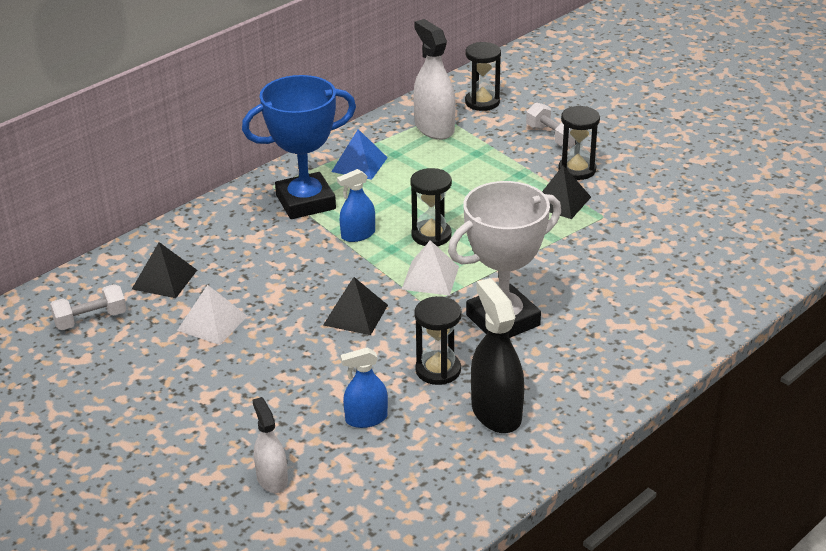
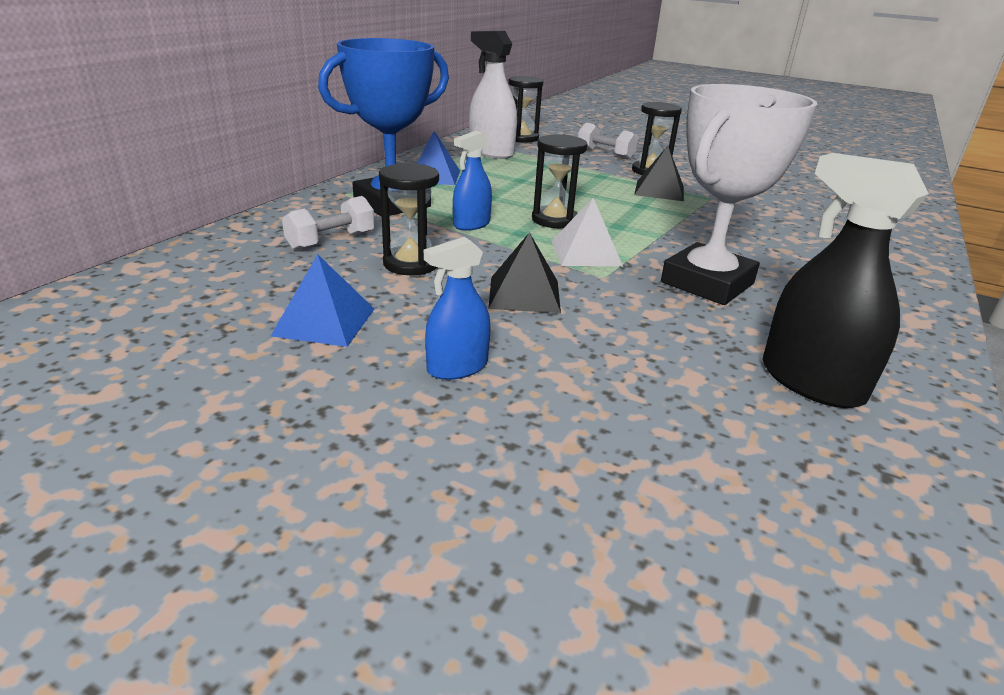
camera: 20 degrees left, 5 degrees down
(90, 319) = (116, 337): white dumbbell -> white dumbbell (331, 241)
(164, 279) = (232, 281): black pyramid -> none
(212, 323) = (324, 321): white pyramid -> blue pyramid
(272, 479) = (556, 554): white spray bottle -> none
(366, 419) = (641, 417): blue spray bottle -> blue spray bottle (457, 367)
(438, 370) = (684, 341): black hourglass -> black hourglass (411, 264)

